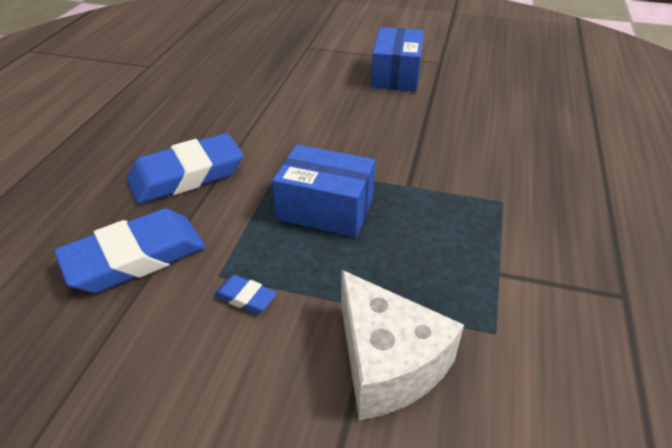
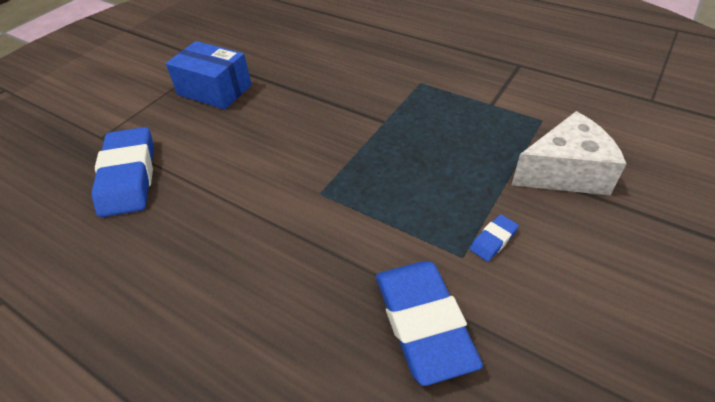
camera: 70 degrees left, 5 degrees up
(186, 175) = (301, 270): blue eraser -> blue eraser (128, 176)
(325, 209) = (397, 173): blue box -> none

